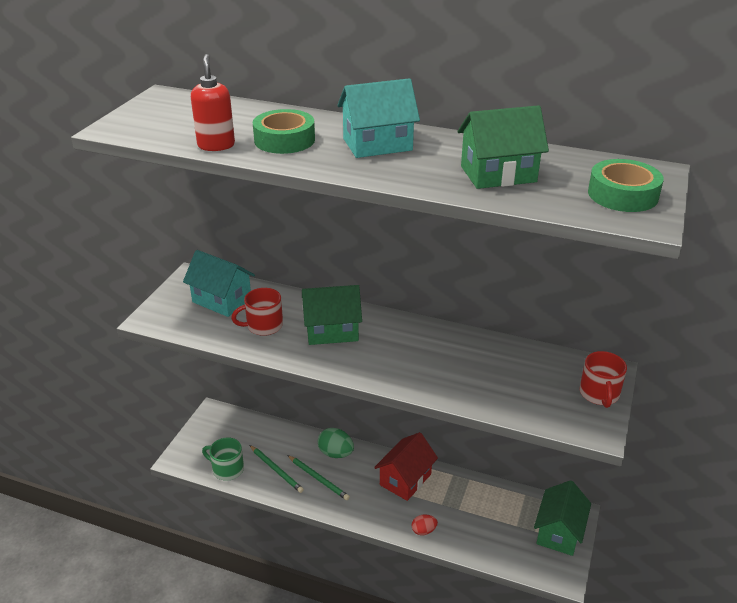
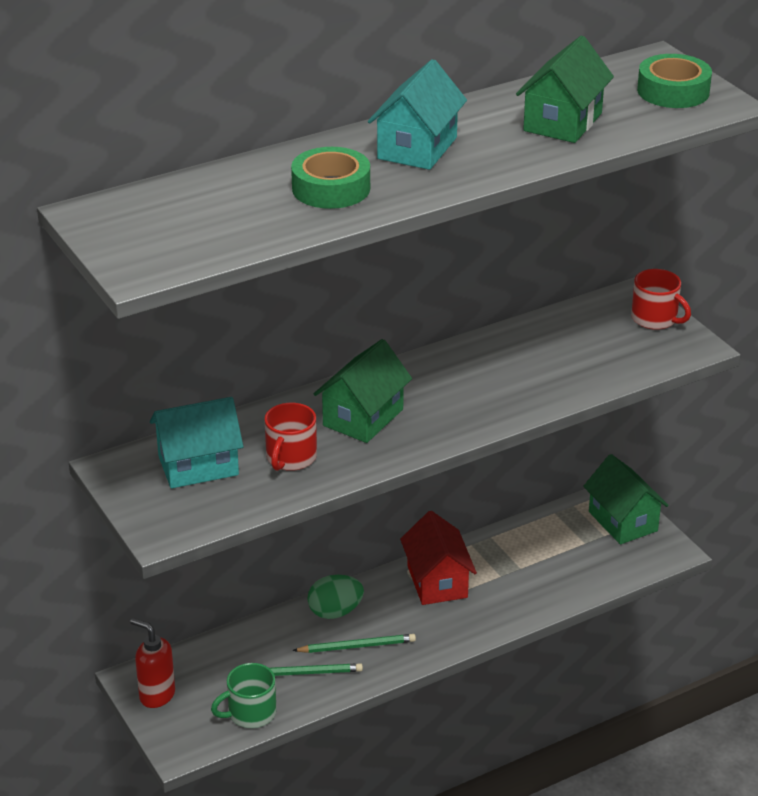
camera: 50 degrees left, 0 degrees up
(216, 145) = (285, 228): red soap dispenser -> red soap dispenser (156, 695)
(423, 531) = (519, 609): red egg -> none

